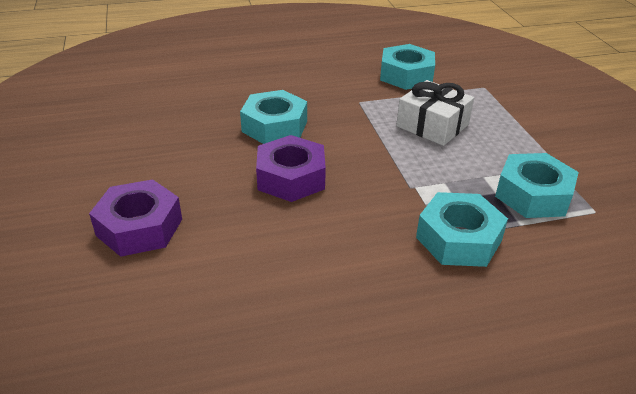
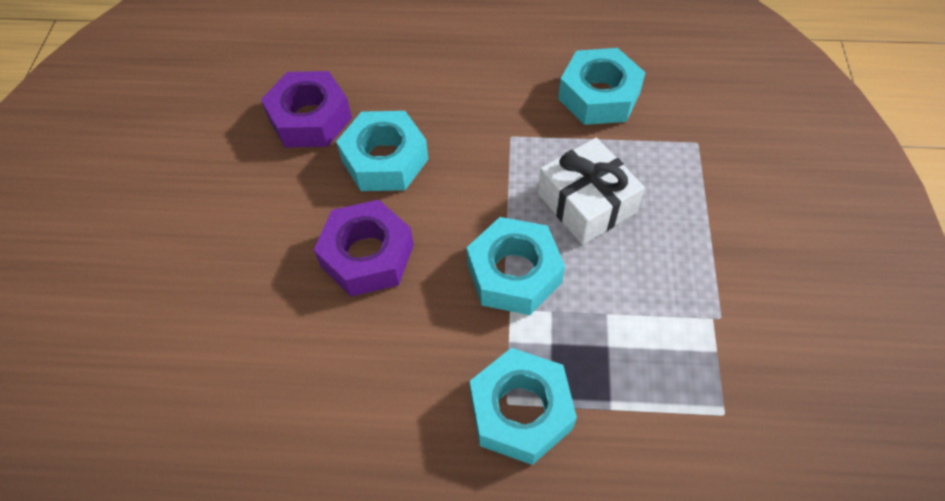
camera: 20 degrees right, 20 degrees up
(139, 227) = (172, 293): purple nut -> purple nut (310, 118)
(533, 195) = (655, 363): turquoise nut -> turquoise nut (514, 273)

